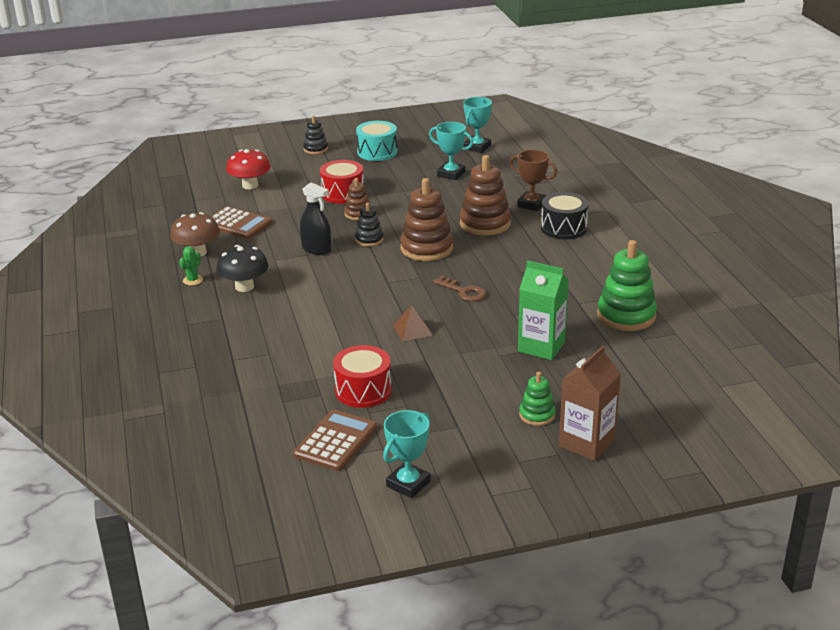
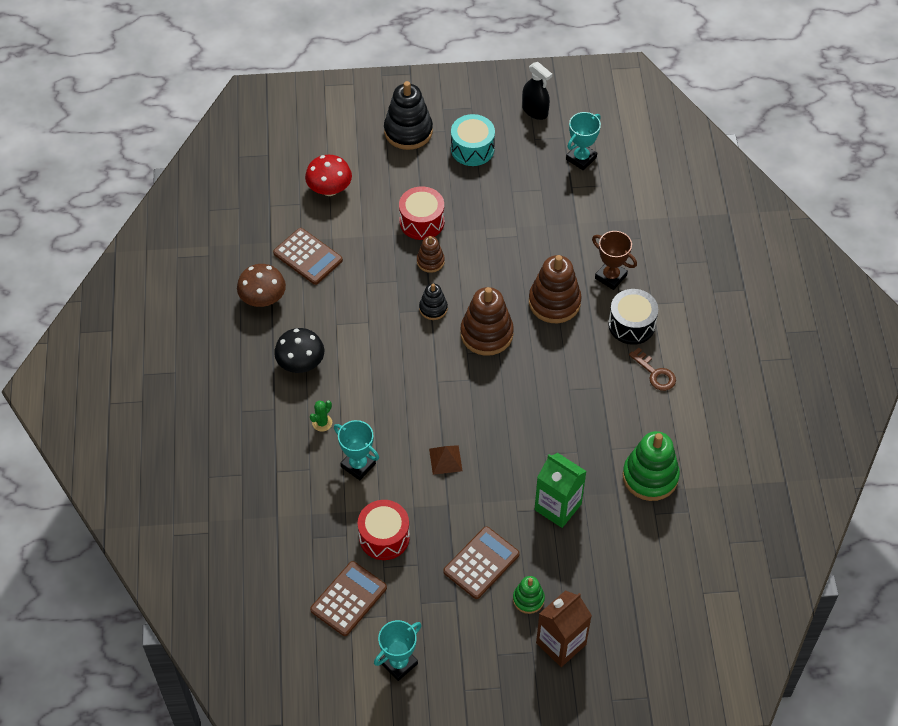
camera: 10 degrees right, 25 degrees up
(193, 280) = (253, 344): green cactus -> green cactus (322, 423)
(315, 149) = (408, 131): black stacking toy -> black stacking toy, size x1.84
(316, 249) = (379, 315): black spray bottle -> black spray bottle (535, 111)
(451, 174) = (541, 205): turquoise trophy -> turquoise trophy (358, 465)
(463, 291) = (506, 410): brown key -> brown key (655, 373)
(475, 395) = (481, 563): none -> brown calculator

